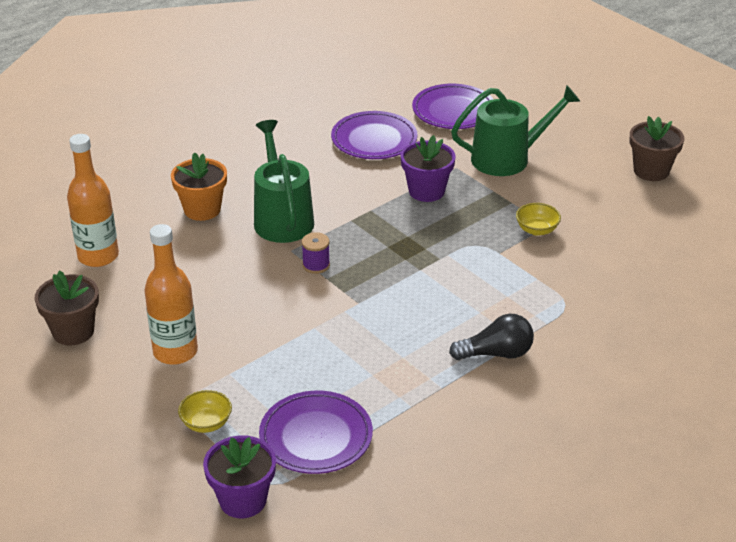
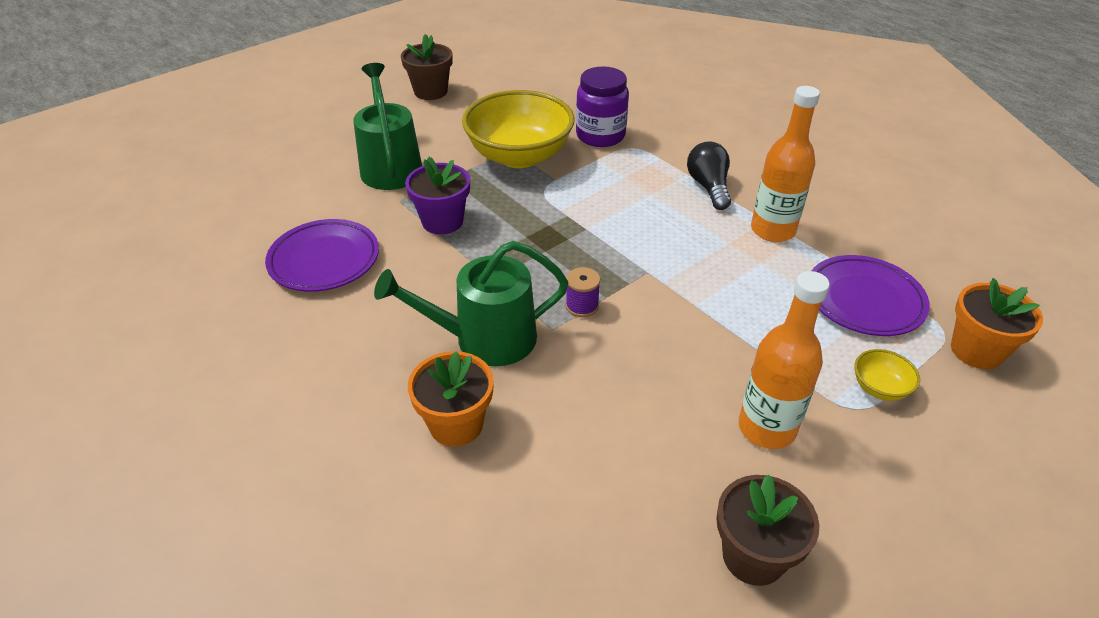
camera: 90 degrees left, 5 degrees up
(98, 256) = (569, 548): orange bottle -> orange bottle (772, 230)
(243, 500) = (976, 350): purple flower pot -> orange flower pot
(453, 111) = (281, 198): purple plate -> none
(537, 230) = (519, 156): yellow bowl -> yellow bowl, size x2.44
(585, 283) = (600, 136): none -> purple jar

